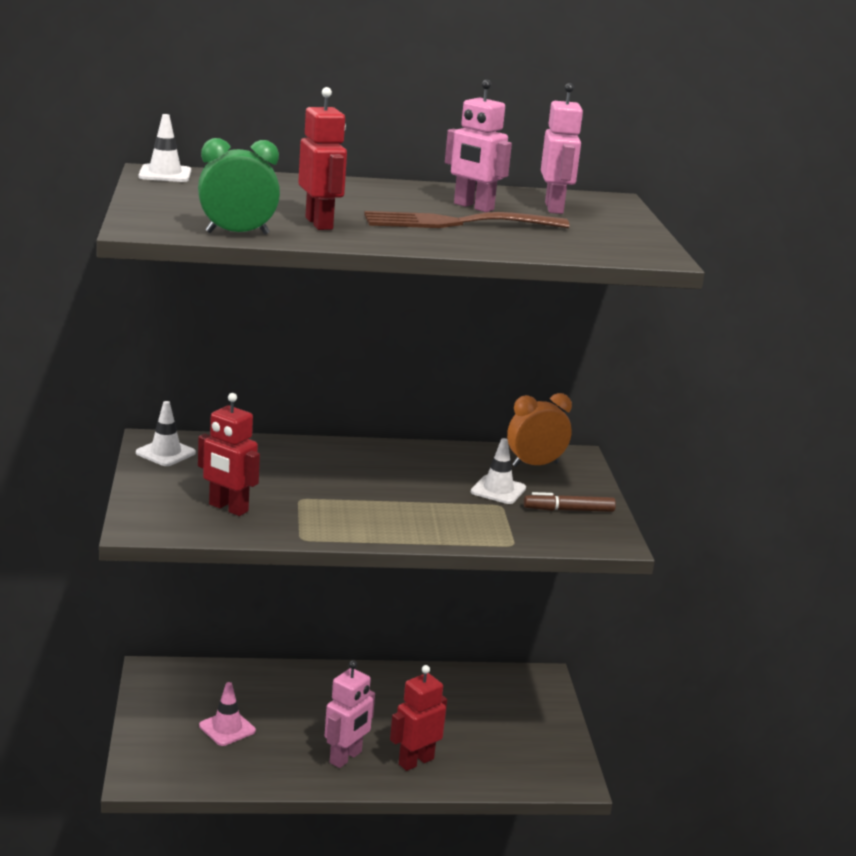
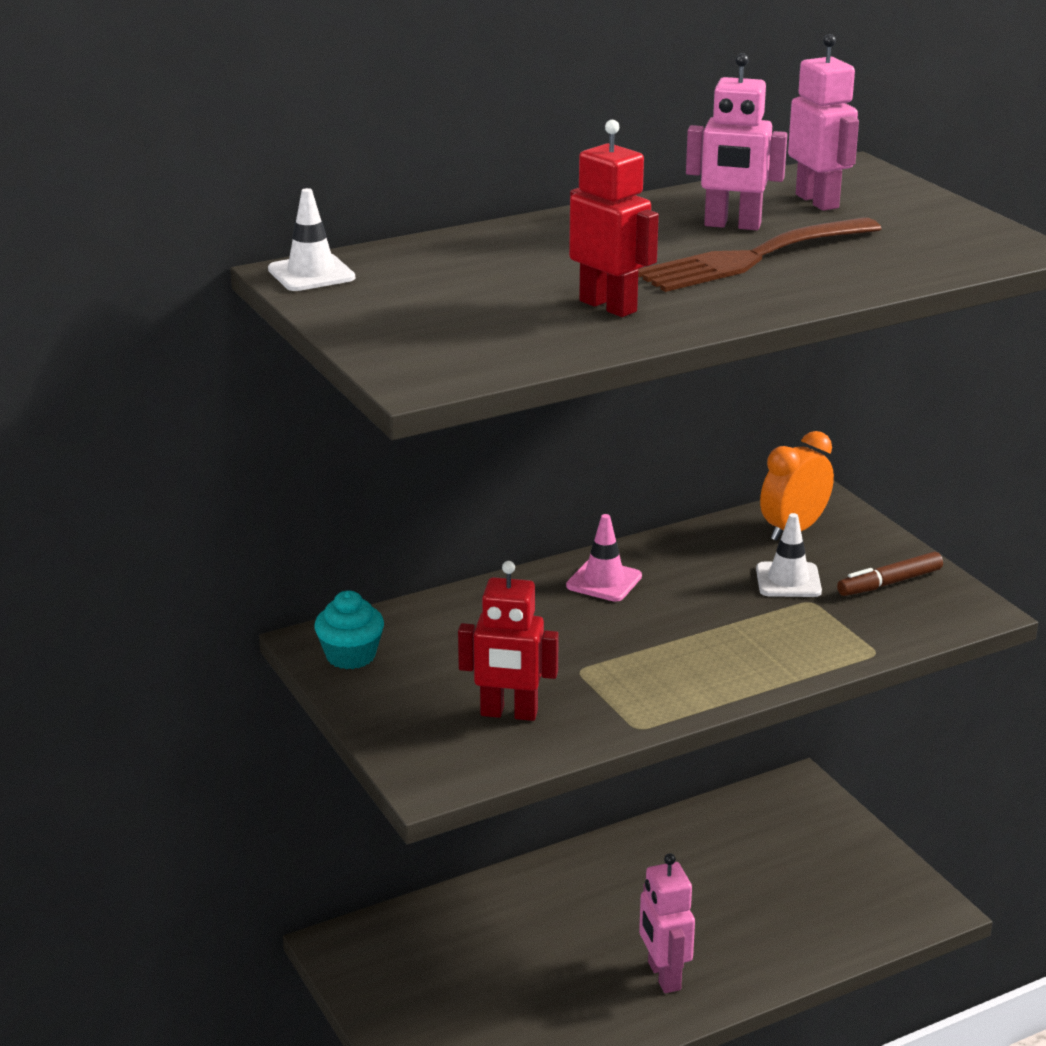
camera: 20 degrees left, 5 degrees up
(165, 453) = (350, 656): white traffic cone -> turquoise cupcake
(227, 728) = (493, 990): pink traffic cone -> pink traffic cone (604, 581)
(237, 233) = (541, 352): green clock -> none
(346, 757) = (663, 976): pink robot -> pink robot turned 150 degrees clockwise
(415, 761) = (745, 950): red robot -> none

